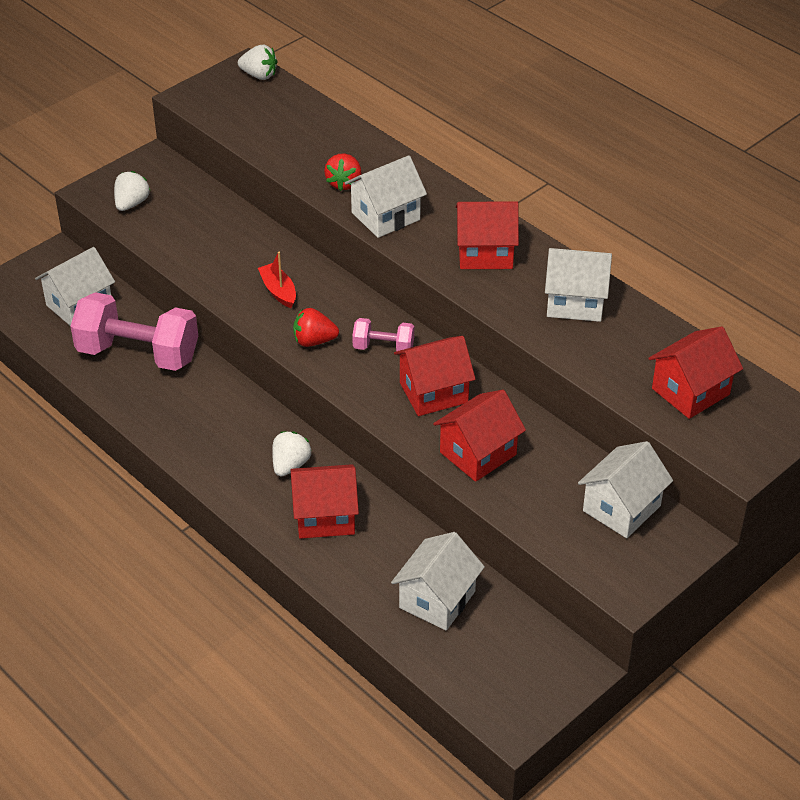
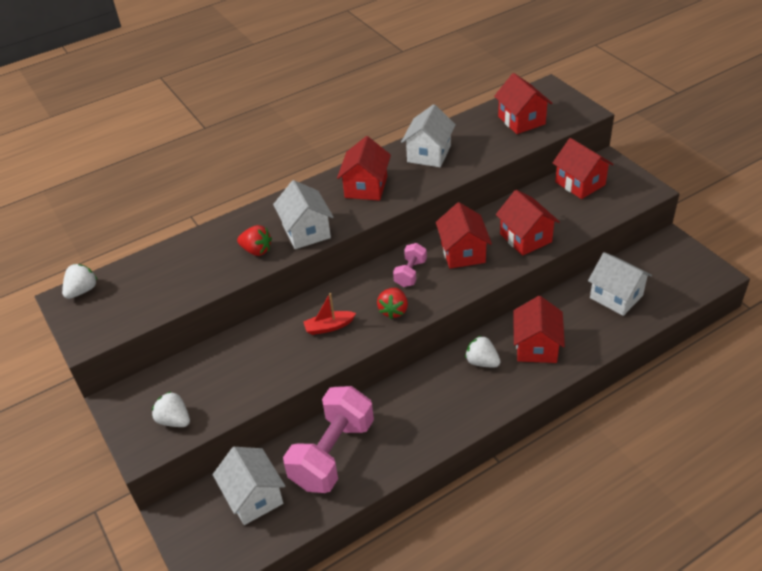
camera: 75 degrees left, 0 degrees up
(621, 508) = (580, 183): white house -> red house

